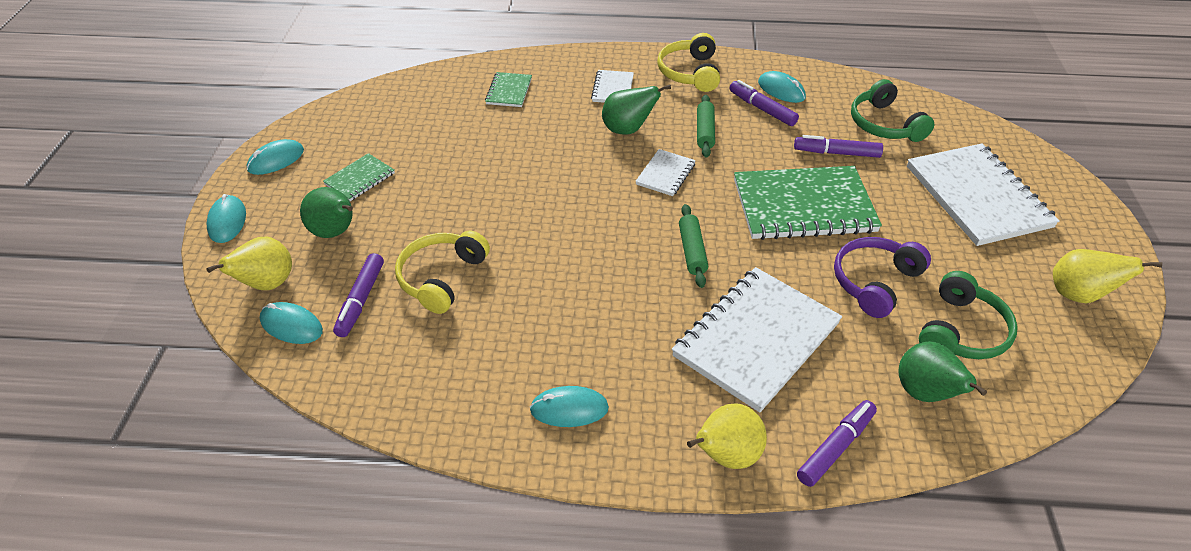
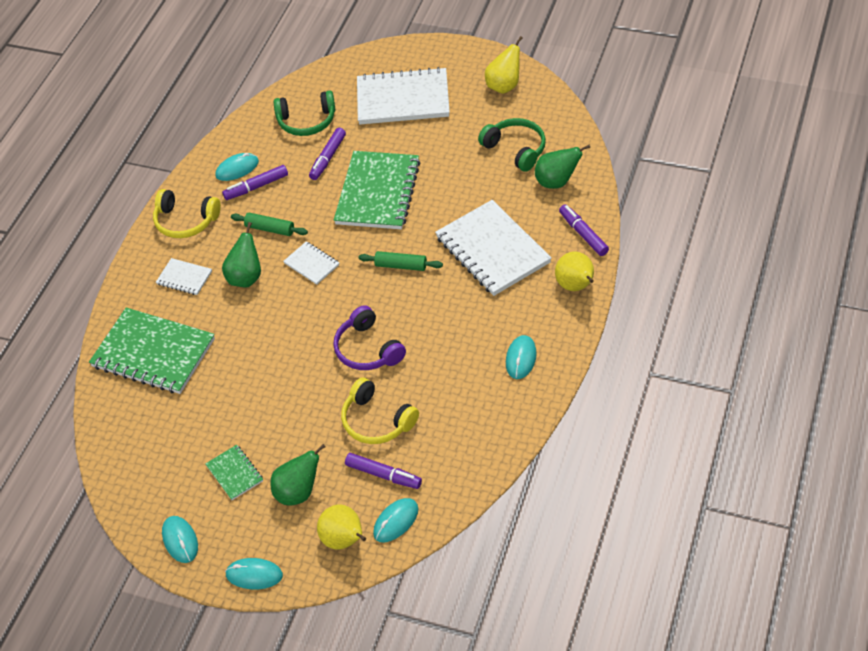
camera: 70 degrees left, 5 degrees up
(509, 91) = (153, 353): green notebook -> green notebook, size x2.12
(874, 282) = (462, 177): purple headphones -> purple headphones (367, 349)

